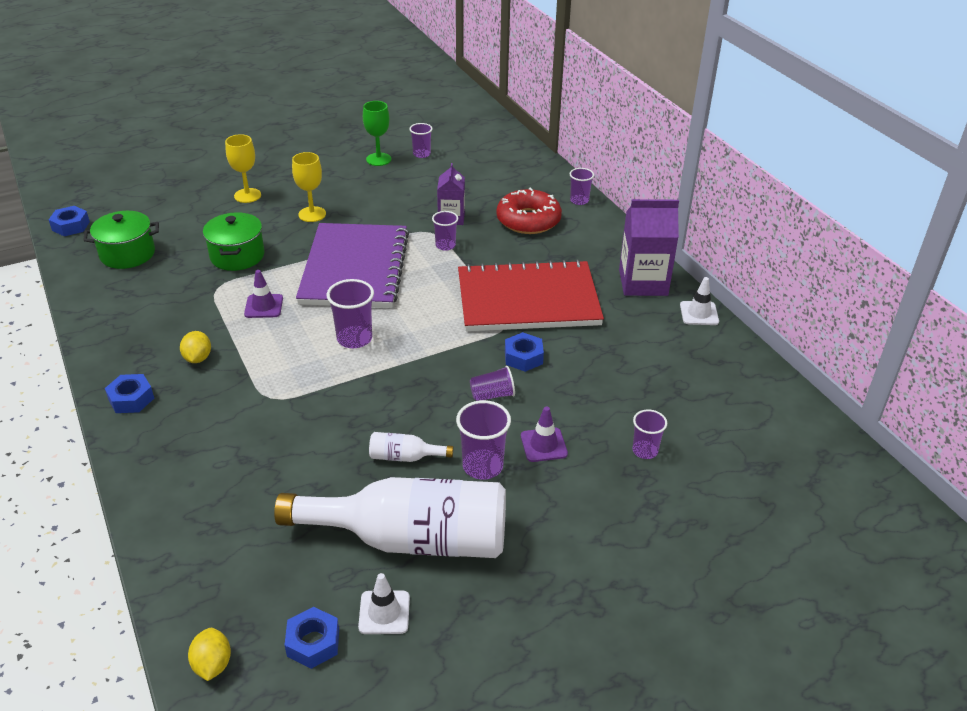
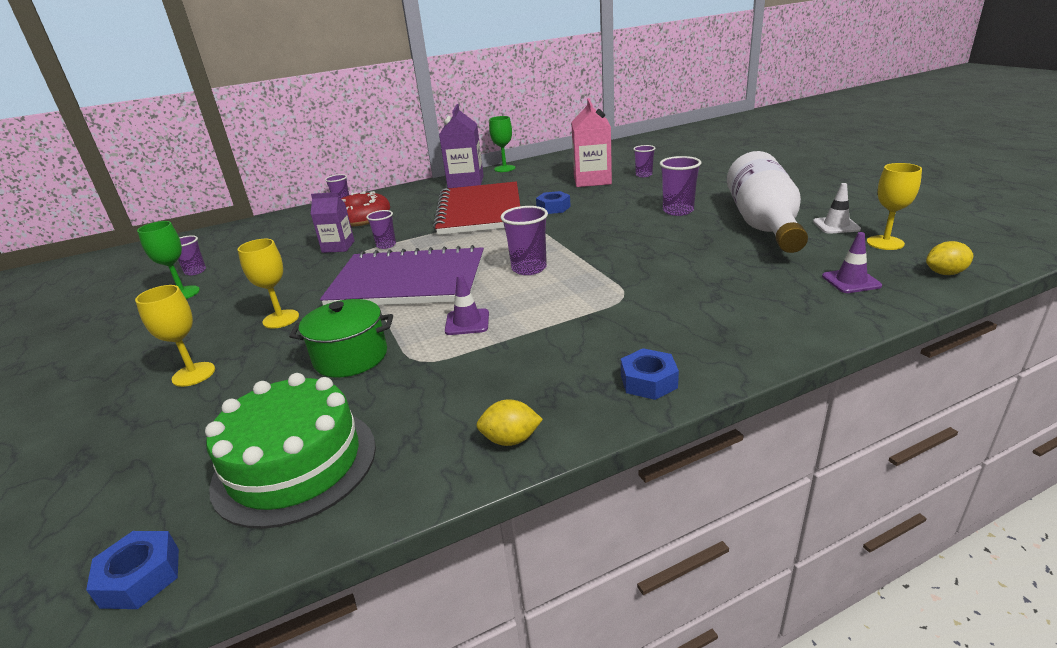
camera: 85 degrees left, 10 degrees down
(127, 254) = (295, 464): green pot -> green cake
(198, 358) = (564, 348): yellow lemon -> yellow lemon (511, 440)
(313, 643) = (885, 243): blue nut -> yellow goblet
(405, 457) = (680, 234): white bottle -> none
(492, 395) = (599, 213): purple cup -> none
(543, 445) = (649, 197): purple traffic cone -> purple traffic cone (851, 281)
(628, 396) = (592, 180): none -> pink carton
(699, 313) = (504, 168): white traffic cone -> green goblet

